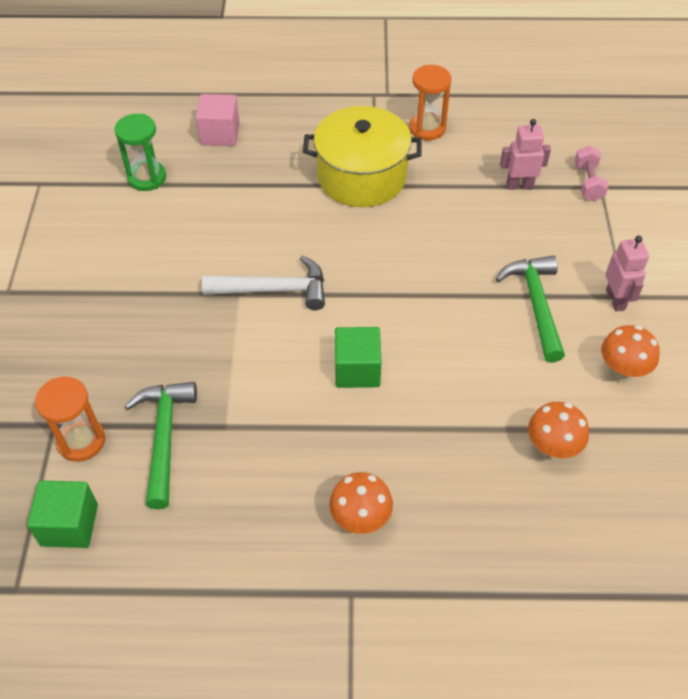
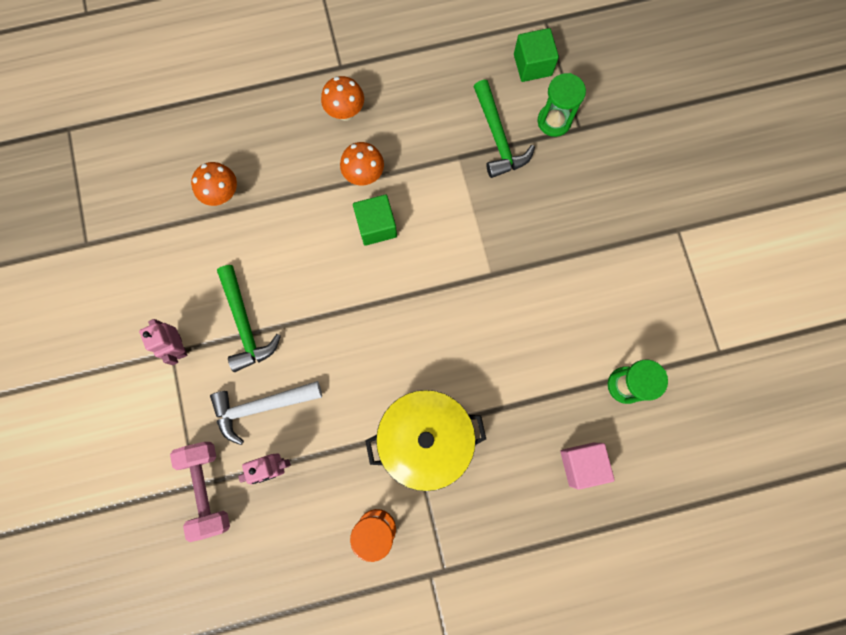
camera: 165 degrees right, 25 degrees up
(81, 441) = (554, 121): orange hourglass -> green hourglass
(274, 290) = (464, 285): white hammer -> white hammer (261, 406)
(588, 182) = (207, 488): pink dumbbell -> pink dumbbell, size x1.62
(621, 373) = (173, 273): orange mushroom -> orange mushroom (364, 175)

